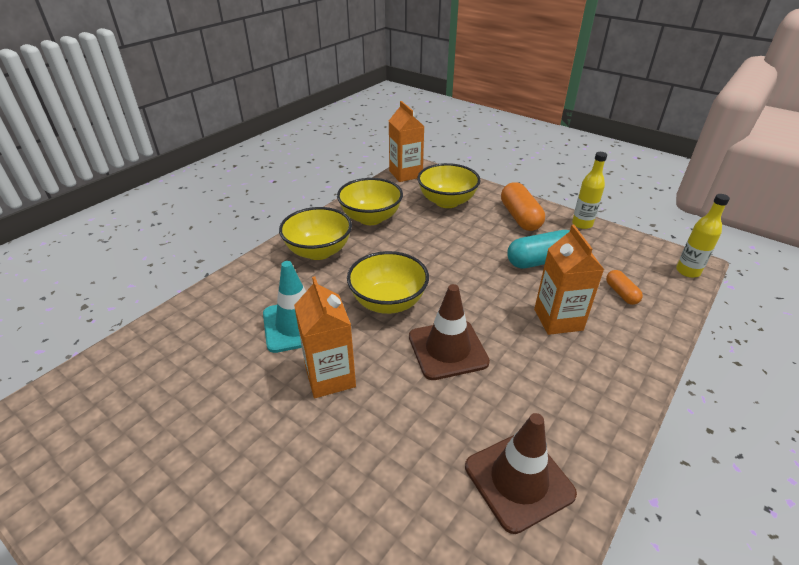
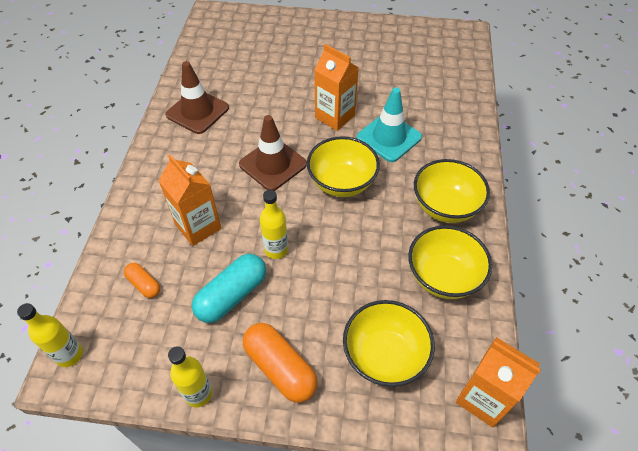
camera: 150 degrees right, 15 degrees up
(488, 275) = (276, 250): none -> yellow bottle

